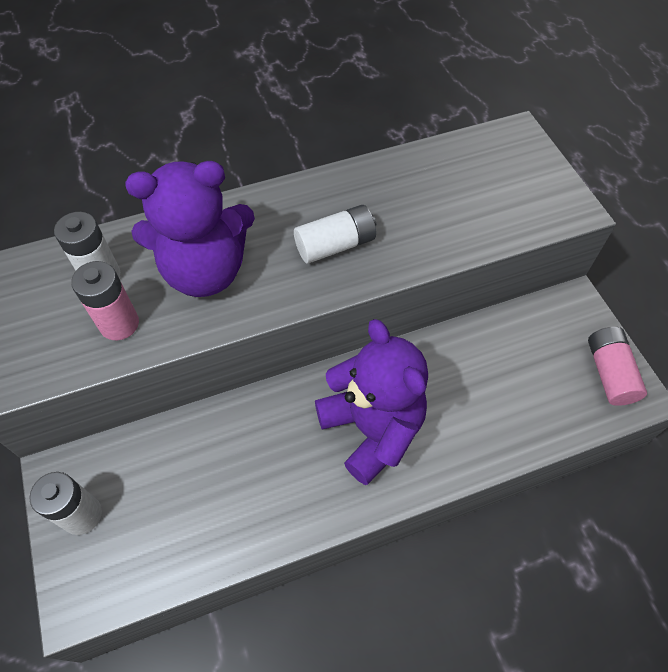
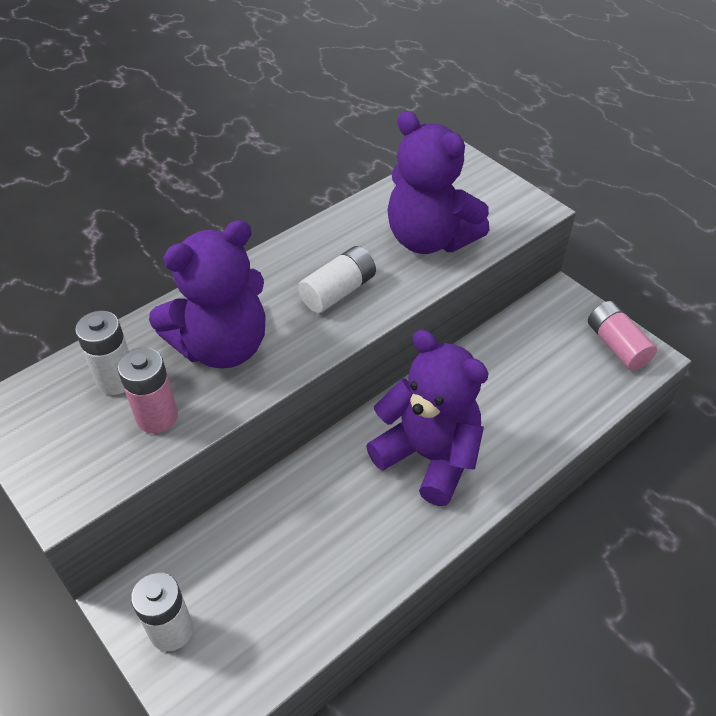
camera: 20 degrees left, 10 degrees down
(449, 214) = (429, 239): none -> purple teddy bear

